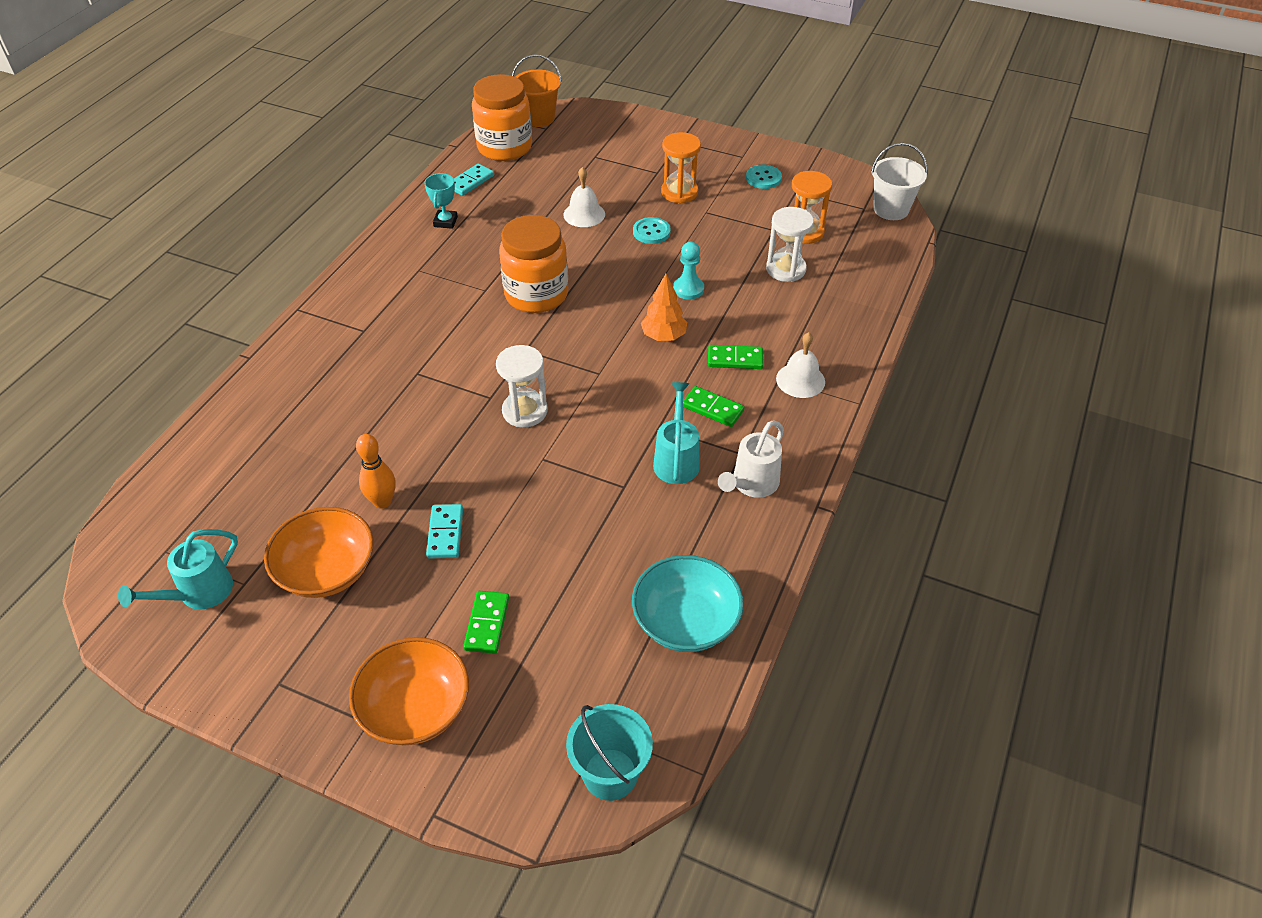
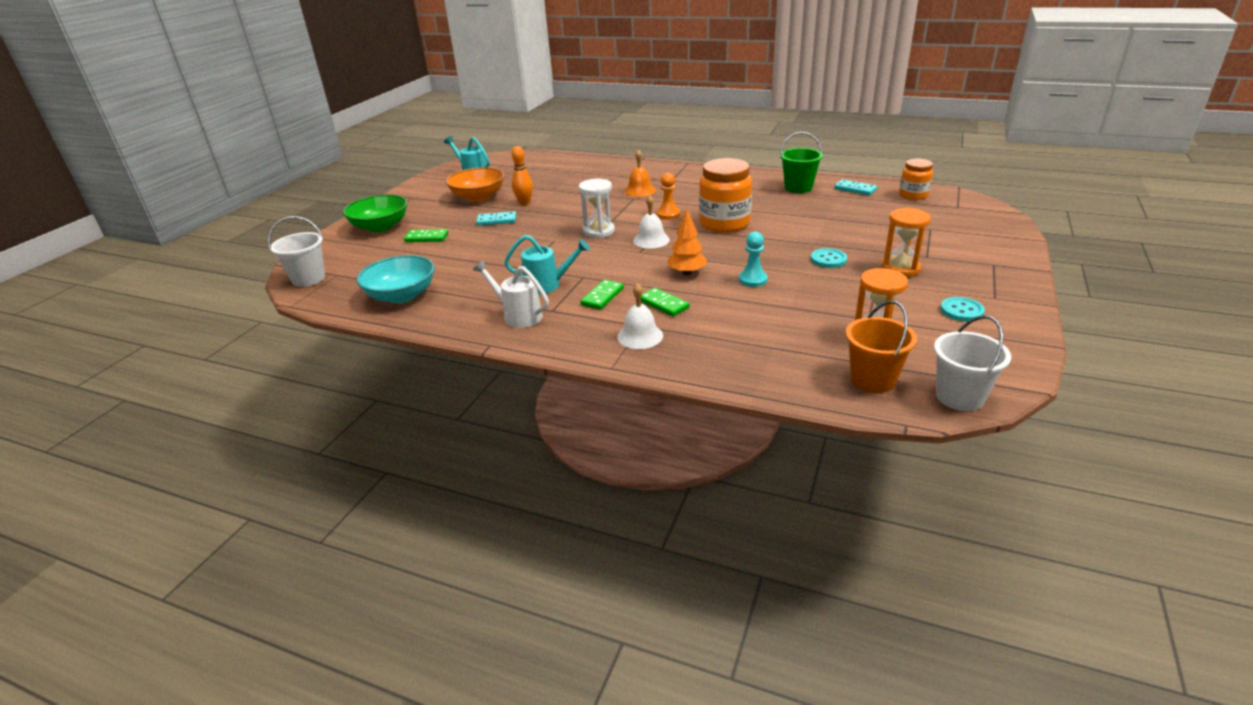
camera: 90 degrees right, 15 degrees down
(389, 365) = (640, 190): none -> orange bell
(415, 708) = (380, 227): orange bowl -> green bowl
(445, 222) = (798, 187): turquoise trophy -> green bucket
(490, 341) = (668, 214): none -> orange pawn
(504, 147) = (913, 195): orange jar -> orange jar, size x0.59
(539, 118) = (971, 202): orange bucket -> orange bucket (873, 380)
(584, 214) = (838, 231): white bell -> white bell (651, 240)
(610, 774) = (308, 279): turquoise bucket -> white bucket
(735, 359) = (663, 304): green domino -> green domino turned 45 degrees counterclockwise
(785, 269) = (803, 326): white hourglass -> none

